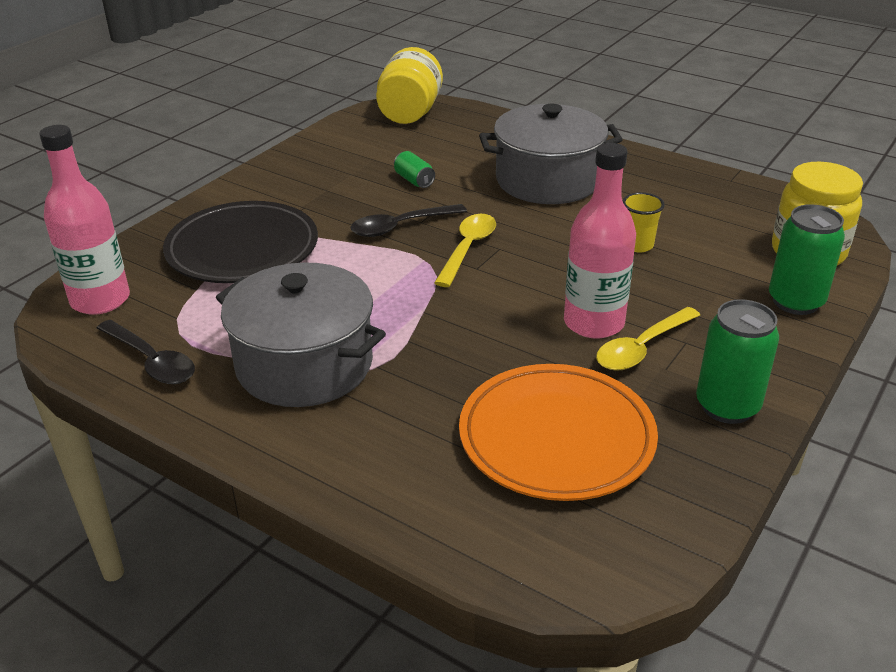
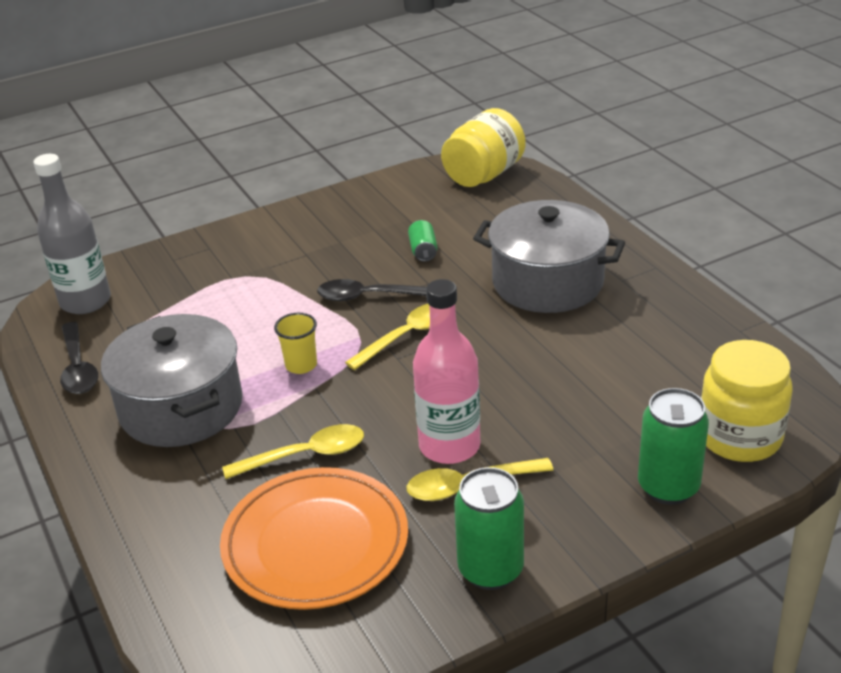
camera: 30 degrees right, 0 degrees up
(100, 300) = (85, 301): pink bottle -> grey bottle
(242, 249) = (224, 283): black plate -> none
(471, 369) = (305, 455): none -> yellow spoon
(637, 245) = (568, 378): yellow cup -> yellow cup (301, 365)

